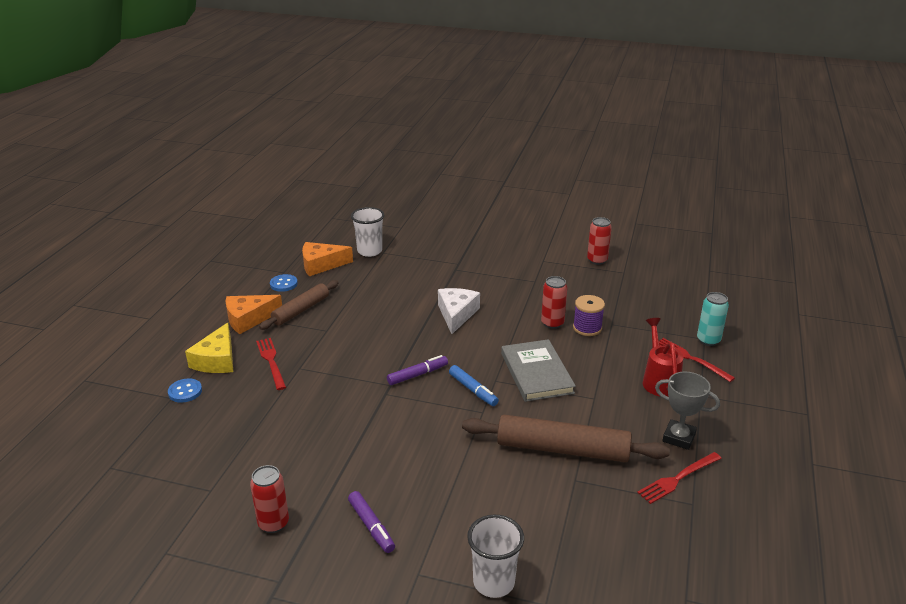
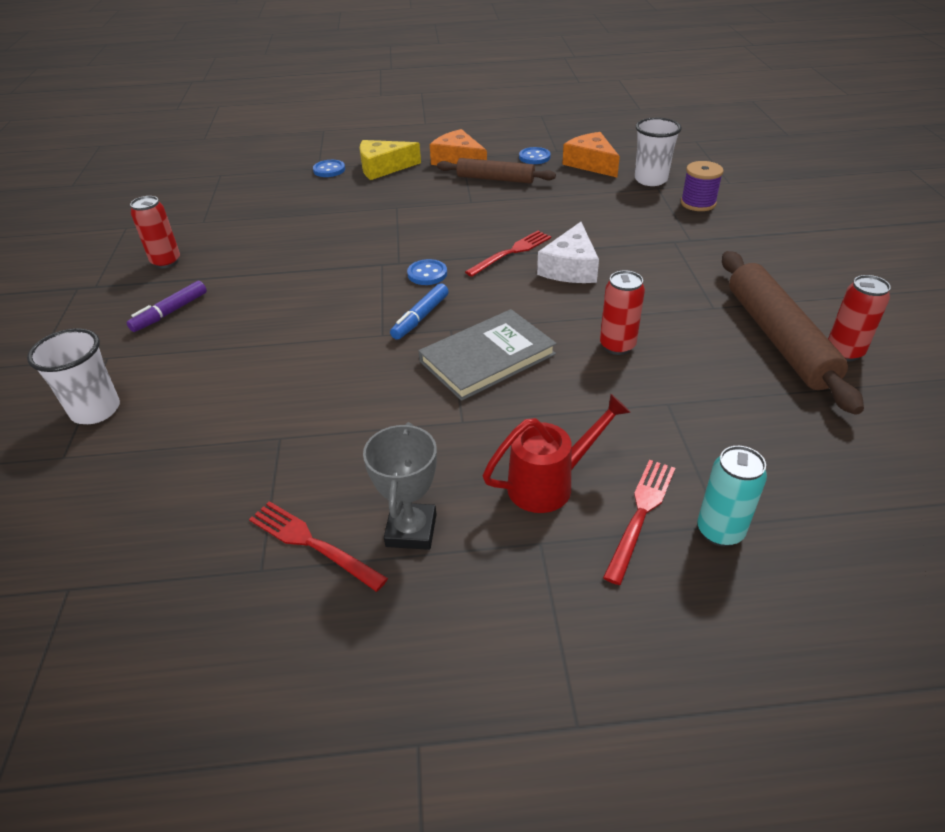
camera: 70 degrees right, 10 degrees up
(271, 361) = (397, 191): red fork -> red fork (511, 252)
(418, 375) = (427, 274): purple marker -> blue button
(456, 314) = (570, 267): white cheese -> white cheese turned 120 degrees clockwise
(562, 449) = (336, 414): brown rolling pin -> brown rolling pin (778, 338)
(587, 328) = (634, 380): purple spool -> purple spool (698, 203)

